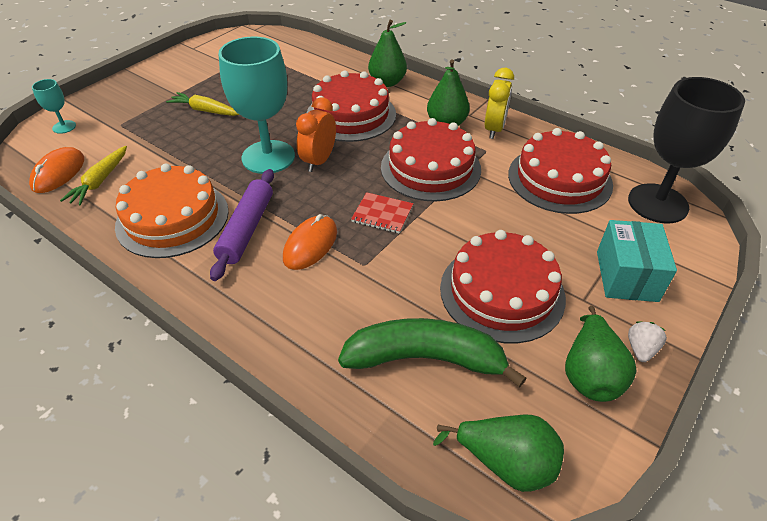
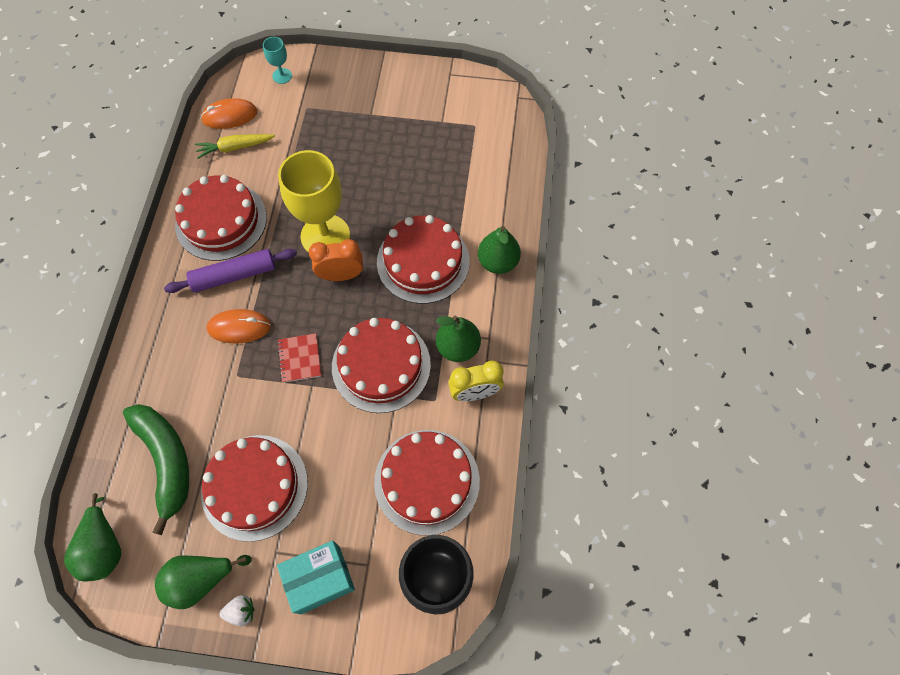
camera: 60 degrees right, 20 degrees up
(172, 218) = (221, 221): orange cake -> red cake
(205, 111) = (360, 151): yellow carrot -> none
(268, 157) = (325, 236): turquoise goblet -> yellow goblet

